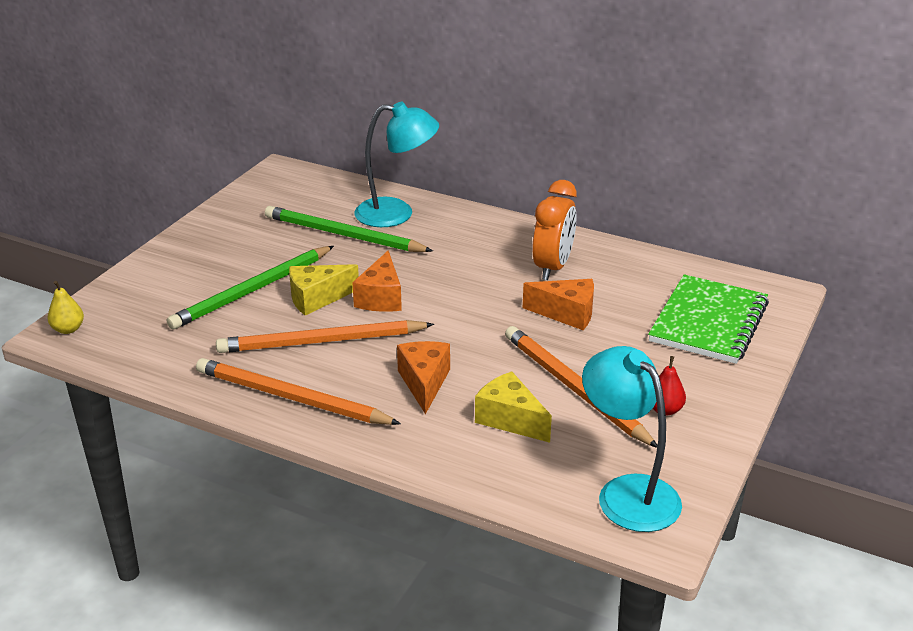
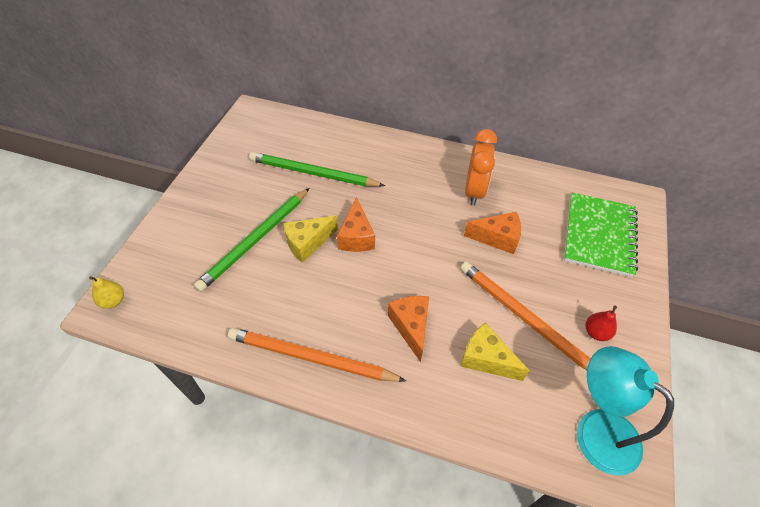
camera: 10 degrees left, 20 degrees up
(321, 342) = (321, 290): orange pencil -> none
(396, 213) = (347, 147): turquoise lamp -> none

